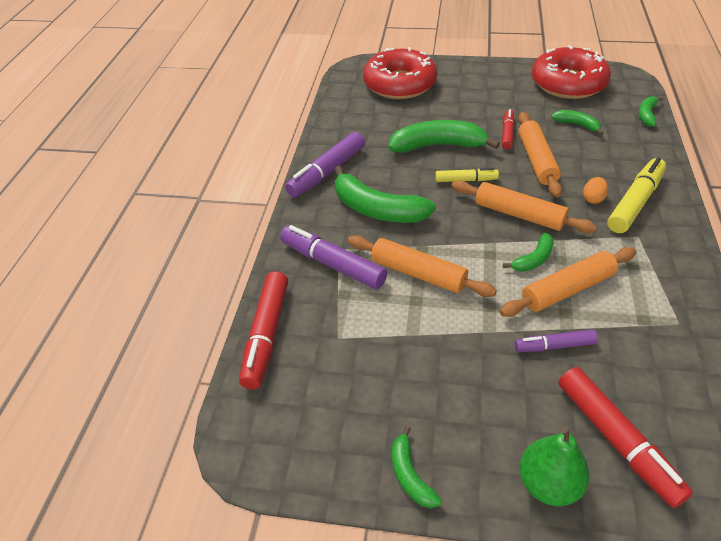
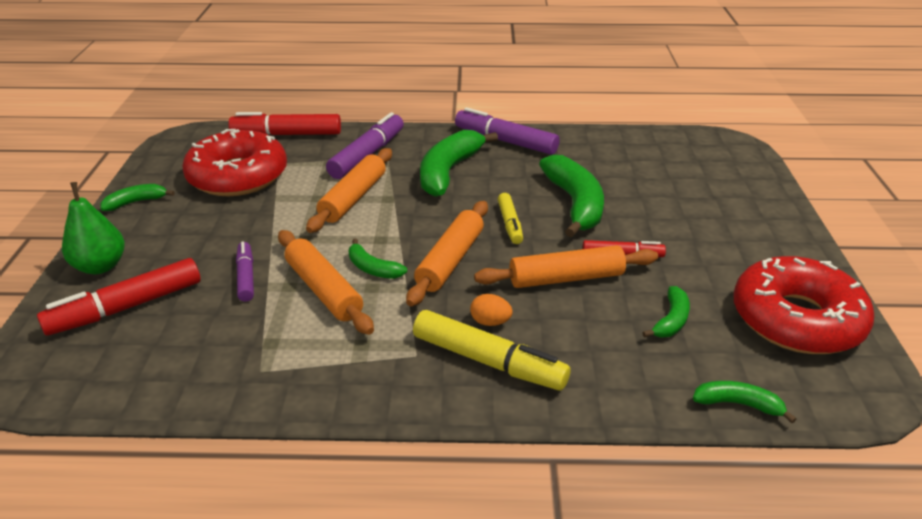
camera: 80 degrees right, 10 degrees down
(400, 84) = (705, 173): red donut -> red donut (238, 176)

